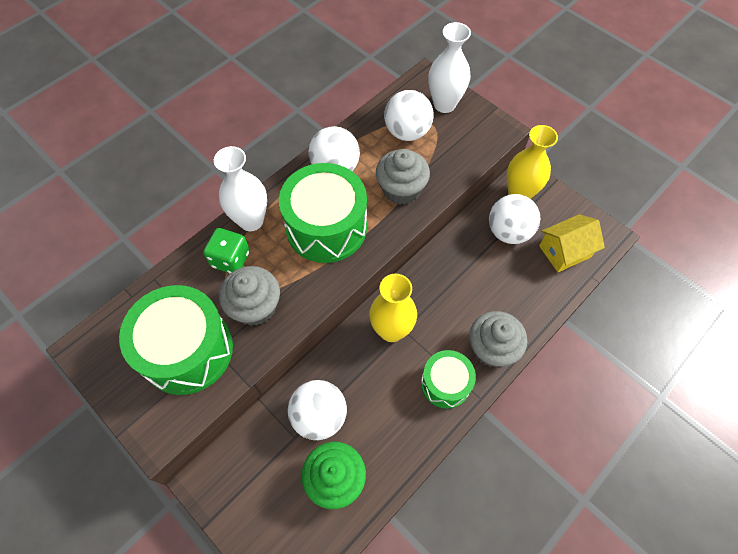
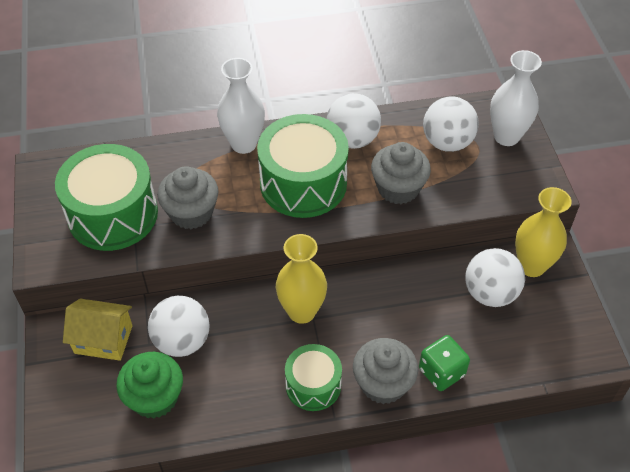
camera: 35 degrees right, 10 degrees down
(230, 259) = (202, 165): green dice -> green dice (441, 372)
(564, 251) = (534, 344): yellow house -> yellow house (103, 339)

